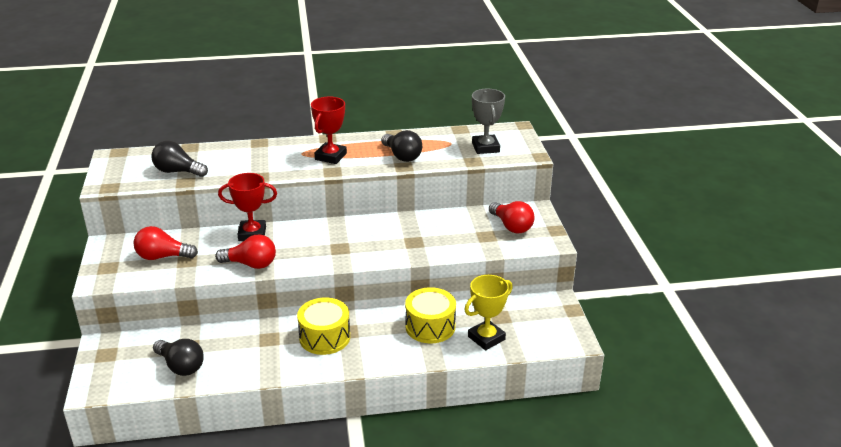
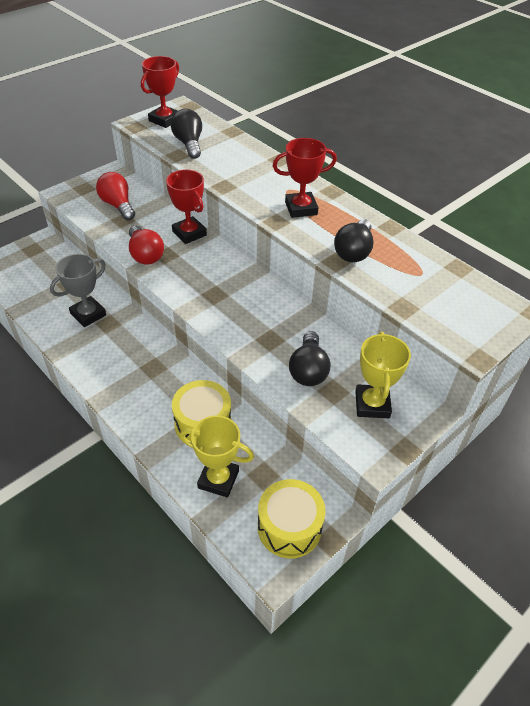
camera: 55 degrees right, 15 degrees up
(121, 170) = (164, 120): none -> red trophy
(181, 366) = (42, 293): black light bulb -> black light bulb (308, 370)
(324, 337) = (133, 356): yellow drum -> yellow drum (289, 527)
(485, 147) = (443, 304): grey trophy -> grey trophy (88, 314)
(511, 226) = (372, 404): red light bulb -> yellow trophy

